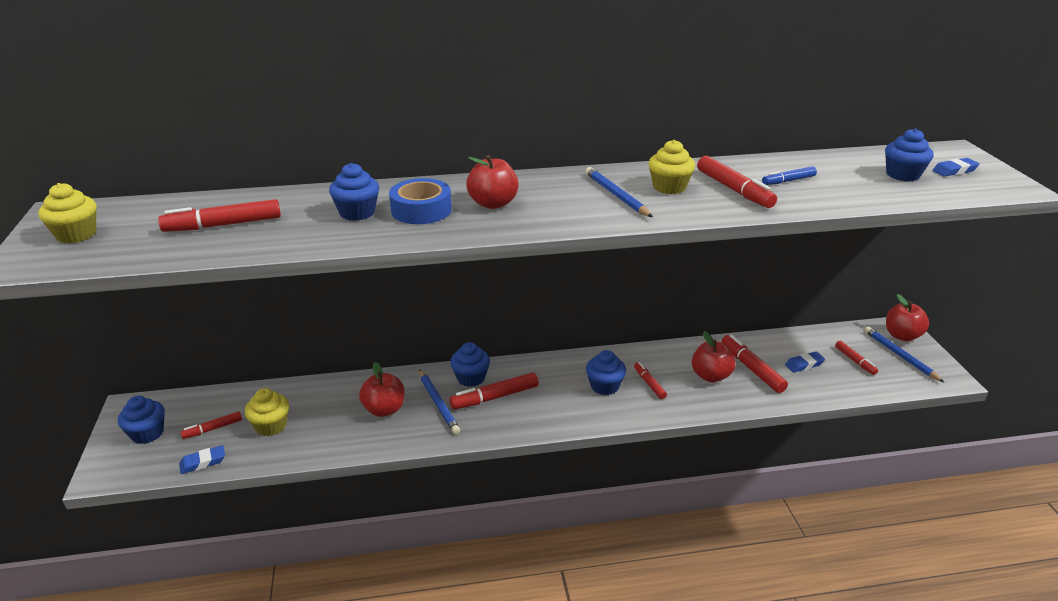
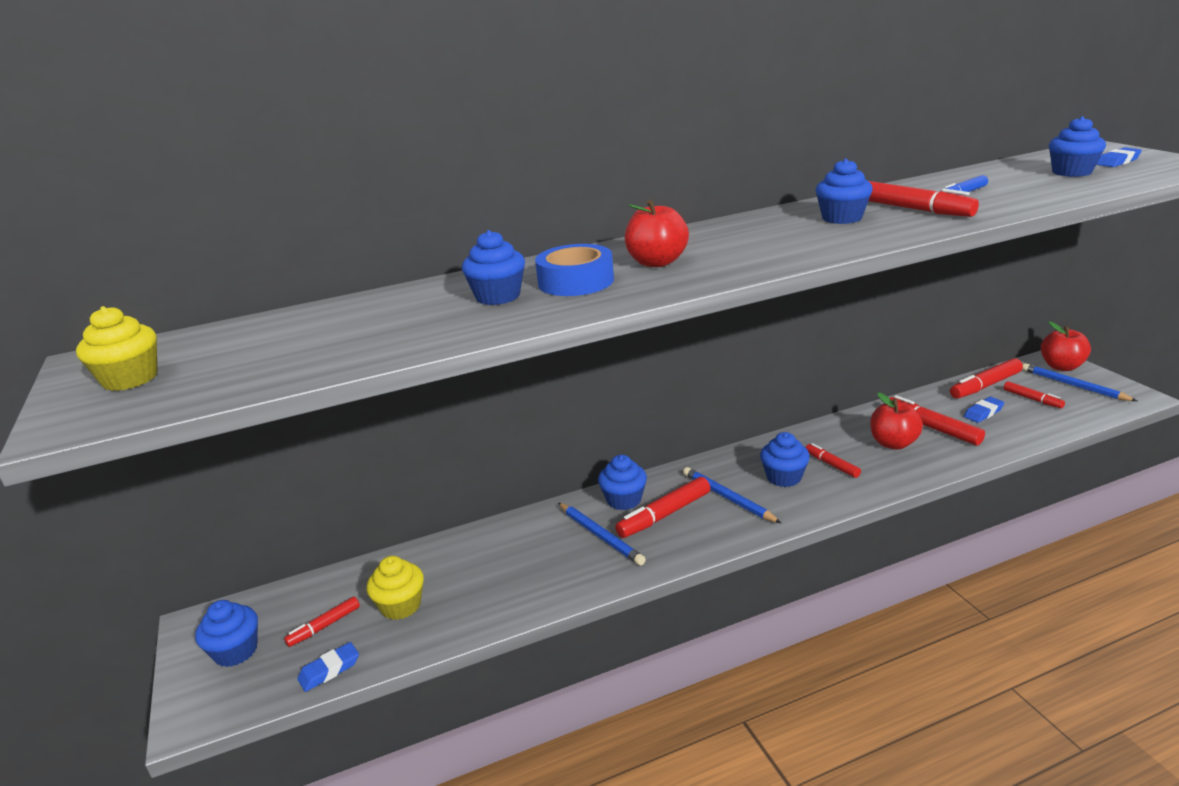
camera: 10 degrees left, 5 degrees down
(223, 225) = (331, 336): red marker -> red marker (985, 386)
(384, 409) = (537, 556): red apple -> none
(616, 195) = (791, 233): blue pencil -> blue pencil (728, 498)
(669, 187) = (842, 218): yellow cupcake -> blue cupcake

